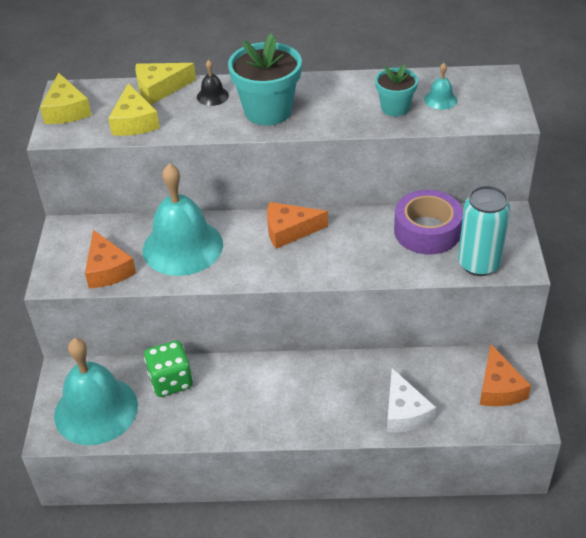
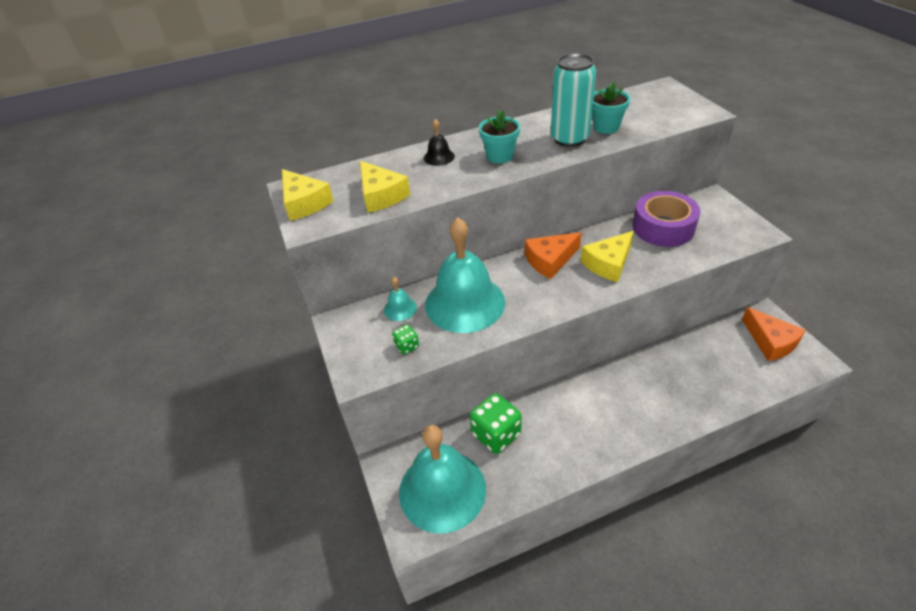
camera: 20 degrees left, 0 degrees up
(107, 269) = (407, 346): orange cheese -> green dice
(160, 88) = (384, 163): yellow cheese -> yellow cheese (608, 263)
(268, 111) = (500, 156): turquoise flower pot -> turquoise flower pot, size x0.59
(404, 412) = (716, 389): white cheese -> none
(440, 99) = (636, 112): turquoise bell -> turquoise bell (400, 308)
(479, 264) = (726, 240): turquoise can -> turquoise can (569, 139)

